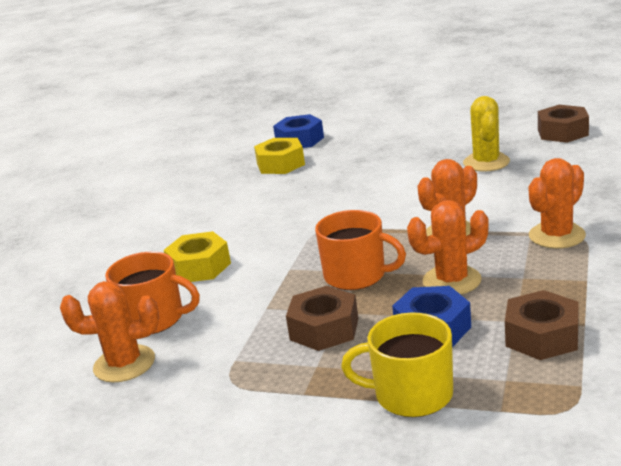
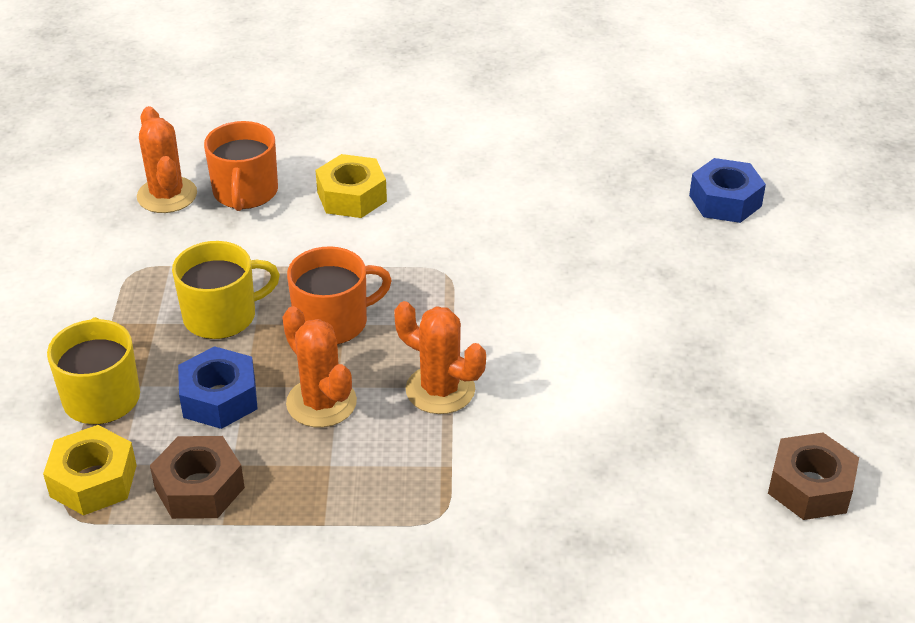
camera: 70 degrees right, 15 degrees up
(280, 164) = (637, 200): yellow nut -> yellow nut (93, 480)
(324, 329) = (222, 316): brown nut -> yellow mug
(356, 276) = (333, 322): orange mug -> orange mug turned 120 degrees counterclockwise
(486, 162) = (672, 404): yellow cactus -> none
(557, 236) = (440, 492): orange cactus -> none

